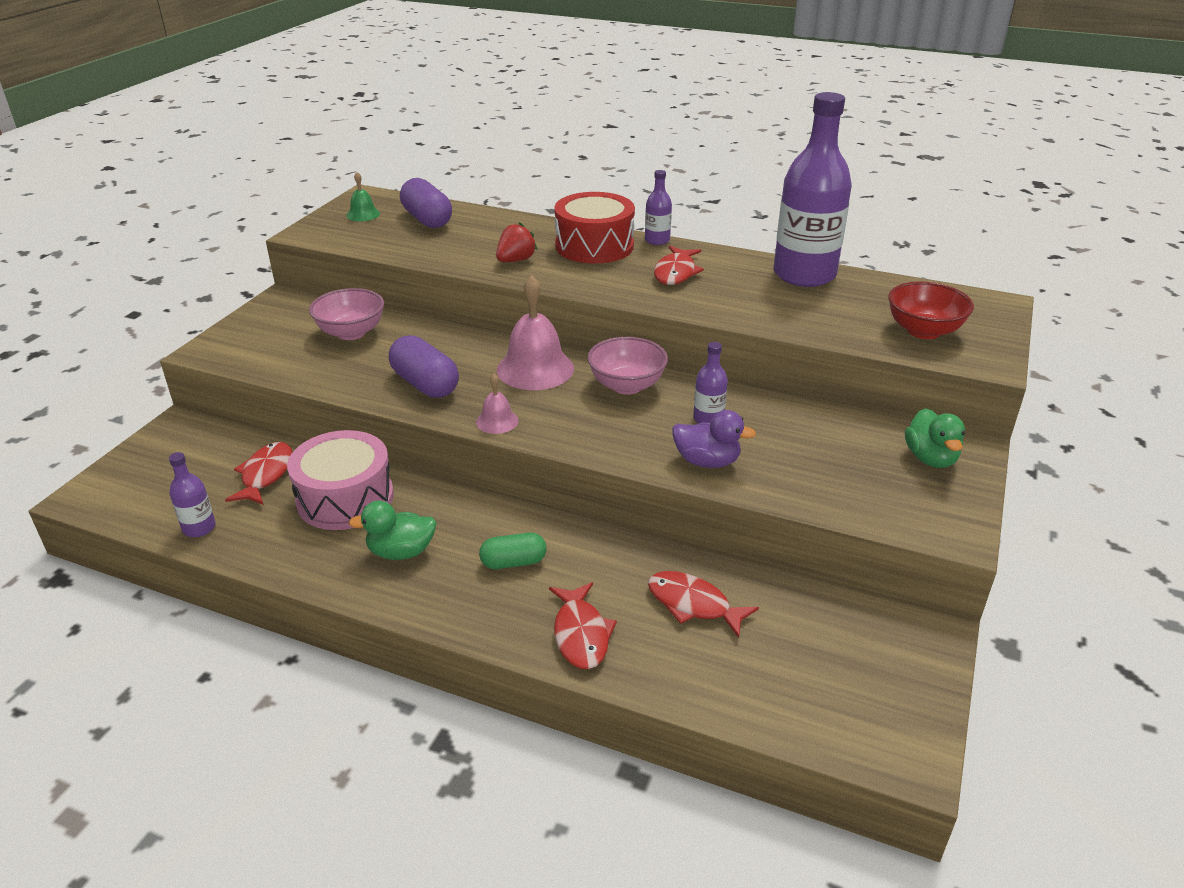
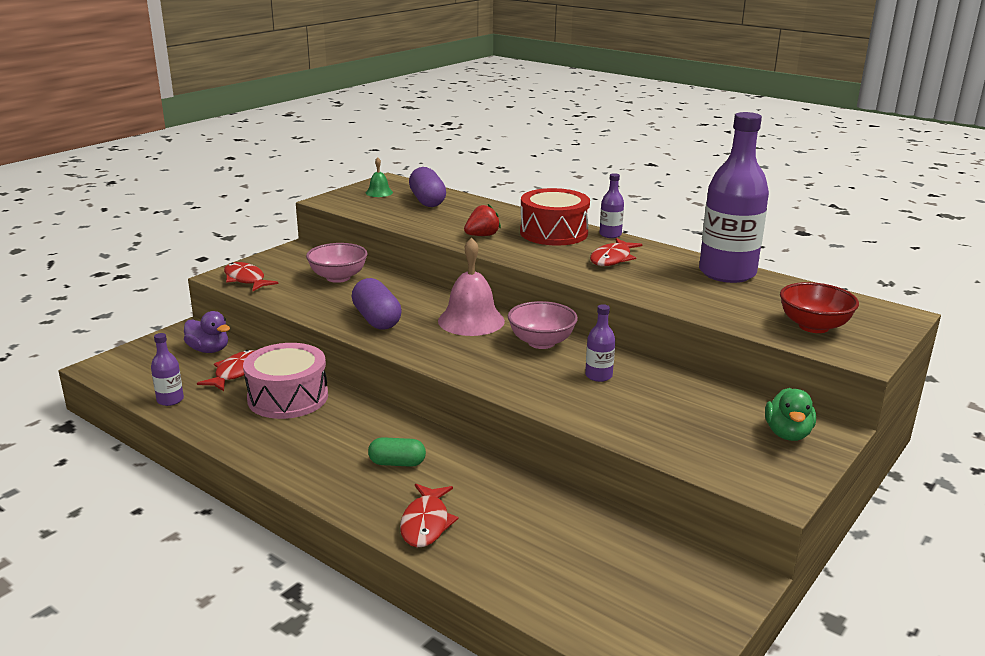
camera: 15 degrees right, 10 degrees down
(401, 552) = (312, 441): green duck -> none
(497, 421) = (420, 352): pink bell -> none
(693, 604) = (532, 519): red fish -> red fish (246, 279)
(707, 461) = (580, 406): purple duck -> purple duck (209, 350)

